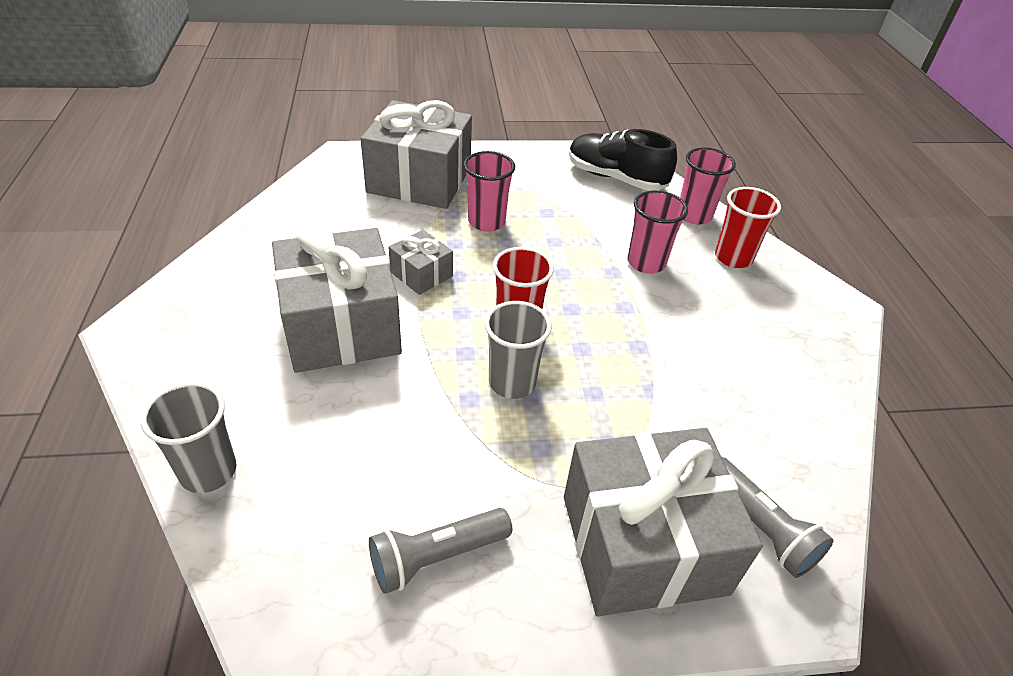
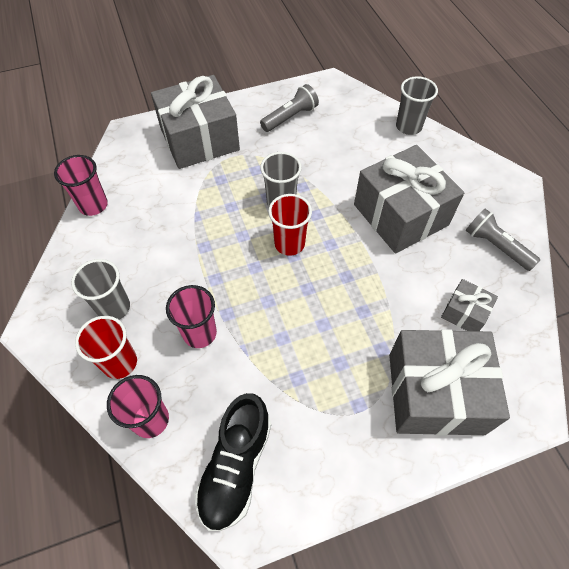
camera: 170 degrees right, 15 degrees up
(421, 274) = (373, 271): grey gift -> grey gift (464, 313)
(486, 222) = (347, 347): pink cup -> pink cup (93, 205)
(615, 178) = (236, 466): black shoe -> black shoe turned 90 degrees clockwise
(752, 305) = (114, 308): none -> grey cup
(759, 527) = (142, 157): grey flashlight -> grey flashlight (496, 246)

